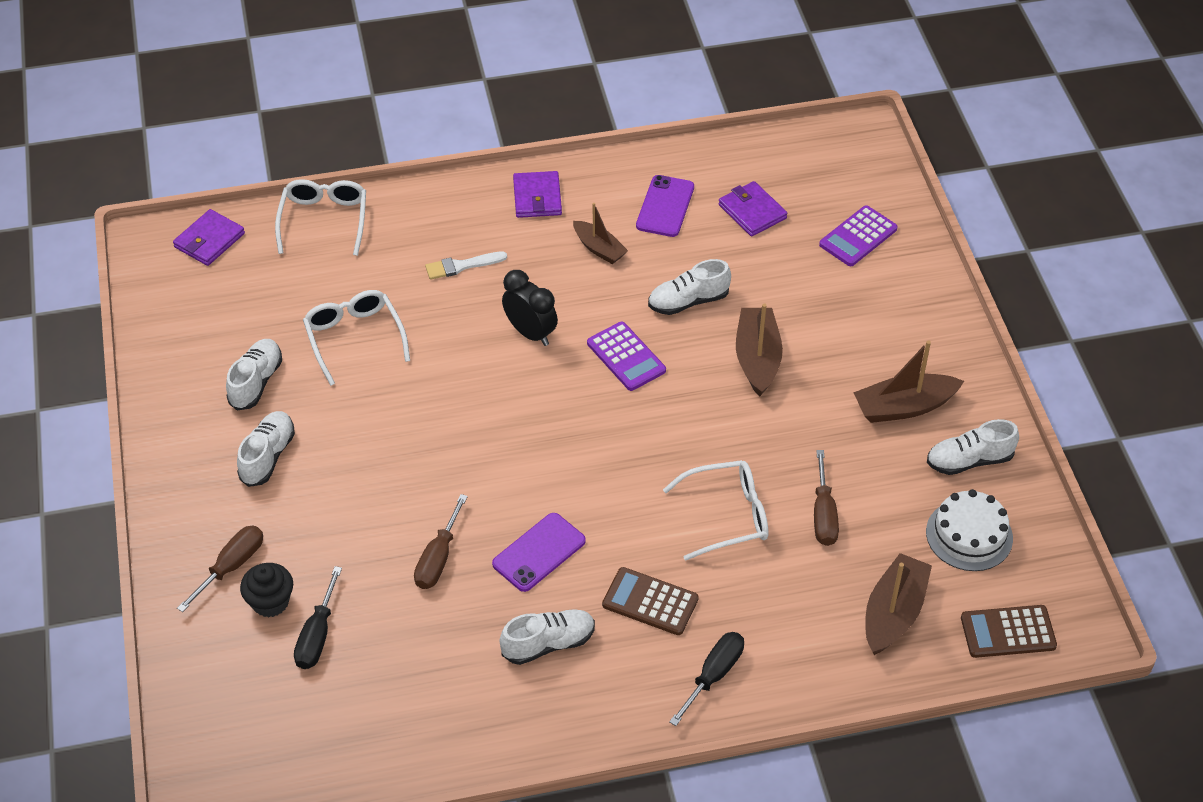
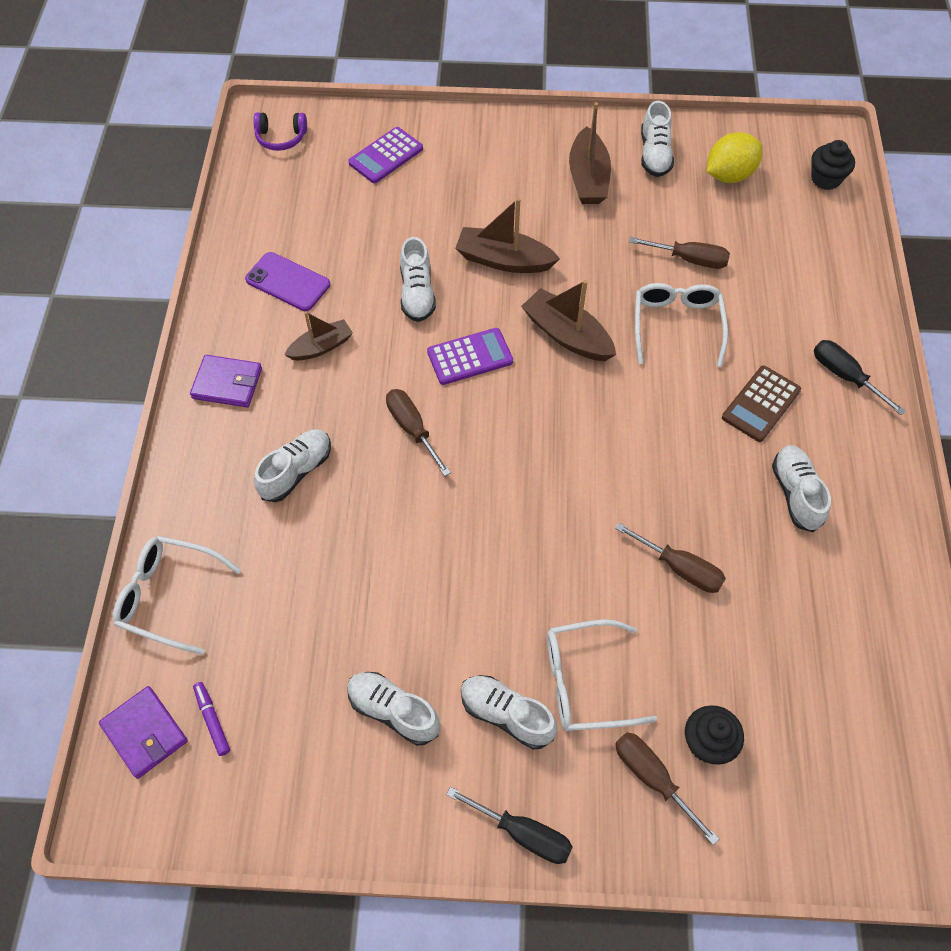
camera: 75 degrees left, 10 degrees up
(227, 275) = (212, 720): none -> purple marker
(317, 635) = (758, 701): black screwdriver -> black screwdriver (523, 833)
(354, 337) = (361, 595): white glasses -> white glasses (584, 682)
(461, 266) = (296, 471): white brush -> white shoe
(530, 333) = (412, 428): black clock -> brown screwdriver
(539, 552) = (689, 479): purple phone -> none
(752, 211) = (323, 219): purple wallet -> none
(845, 154) = (281, 138): none -> purple headphones
(858, 237) = (386, 156): purple calculator -> purple calculator turned 75 degrees clockwise
(893, 613) = (798, 241): brown boat -> brown boat (567, 335)
(969, 535) = (729, 175): white cake -> yellow lemon
(1008, 632) = (825, 179): brown calculator -> black cupcake

